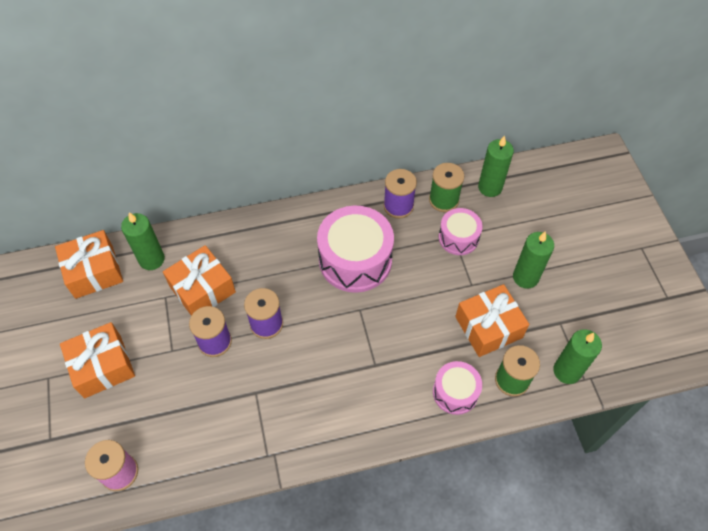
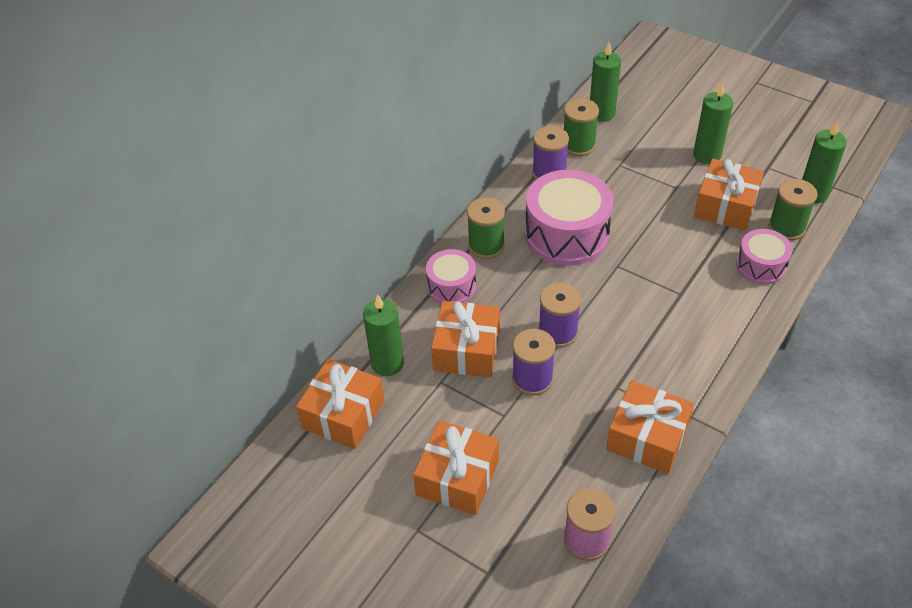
camera: 40 degrees left, 10 degrees down
(231, 442) = (647, 437): none -> orange gift
(297, 227) = (486, 246): none -> green spool
(458, 238) = (624, 163): pink drum -> pink drum (451, 286)

